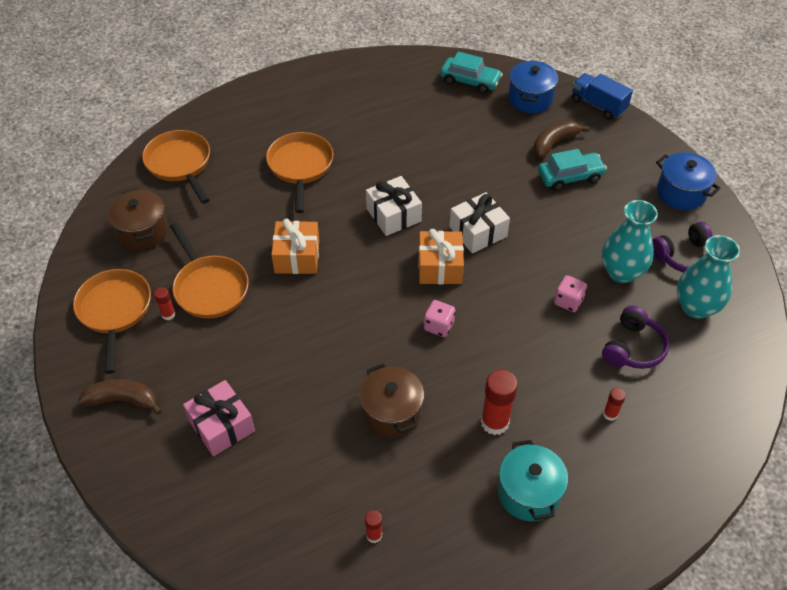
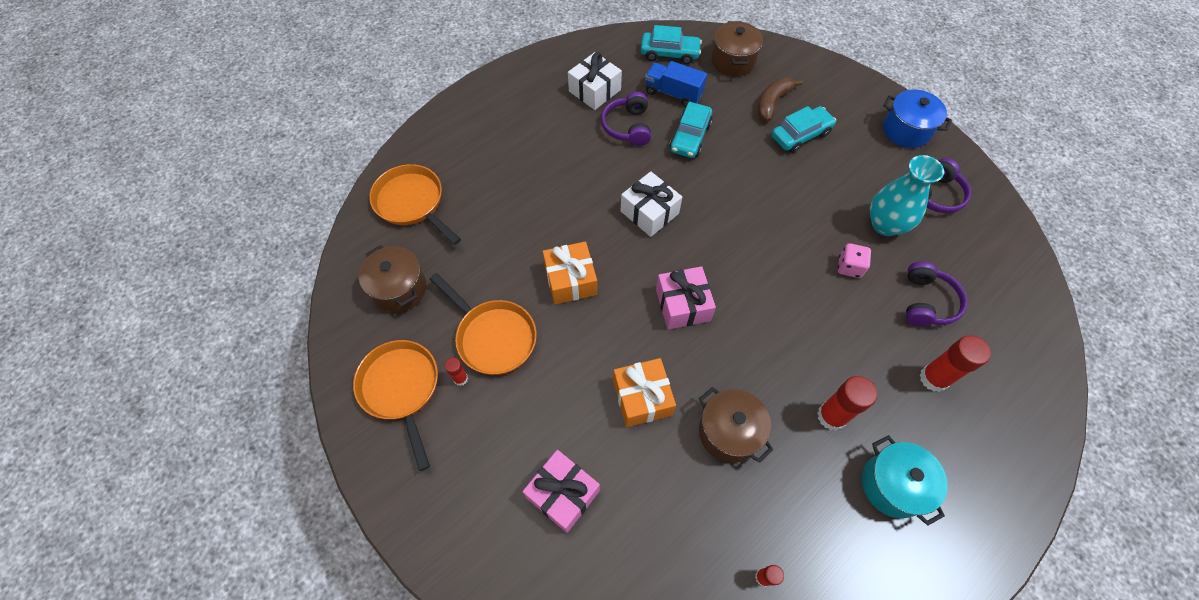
camera: 15 degrees left, 10 degrees up
(123, 400) = (447, 492): brown banana -> none
(300, 167) = (538, 179): orange pan -> none
(392, 299) = (682, 305): none -> pink gift
(403, 138) = (627, 127): none -> purple headphones
(438, 326) = (738, 323): pink dice -> none
(440, 267) = (715, 258): orange gift -> orange gift (642, 398)
(459, 158) = (690, 137): none -> turquoise car
(478, 232) = (737, 212): white gift -> white gift (595, 90)
(530, 99) = (733, 61): blue pot -> brown pot
(598, 105) = (797, 56): blue truck -> blue truck (673, 93)
(610, 414) = (933, 378): red glue stick -> red glue stick, size x1.92
(696, 307) = (965, 245): turquoise vase -> none

